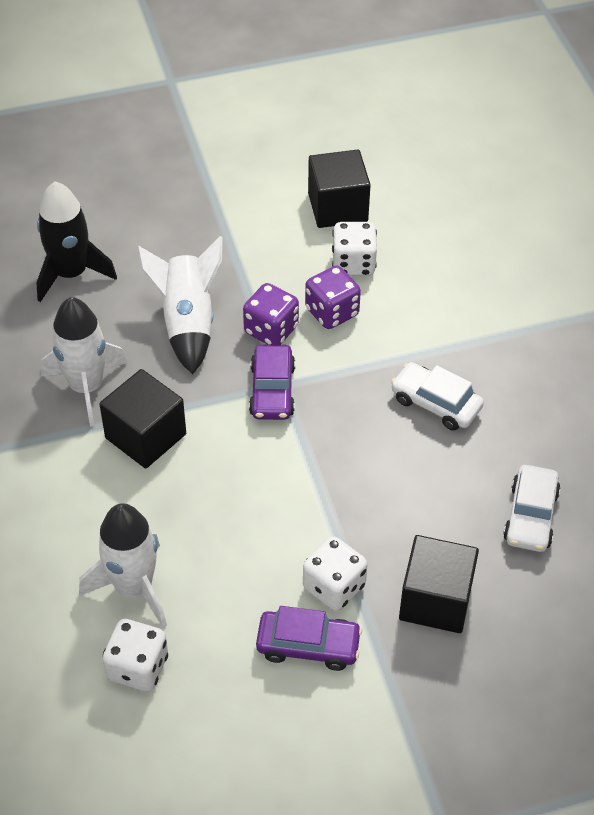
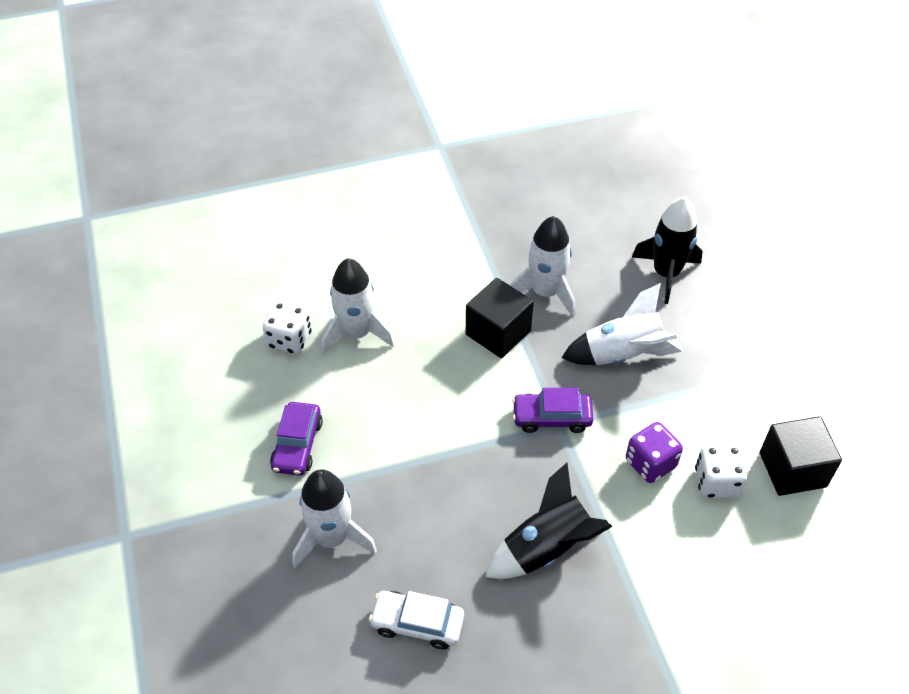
camera: 90 degrees right, 0 degrees up
(271, 330) = (622, 415): purple dice -> none
(334, 587) = (350, 463): white dice -> none
(435, 403) = (546, 548): white car -> black rocket
(435, 600) = (332, 538): black cube -> white rocket

